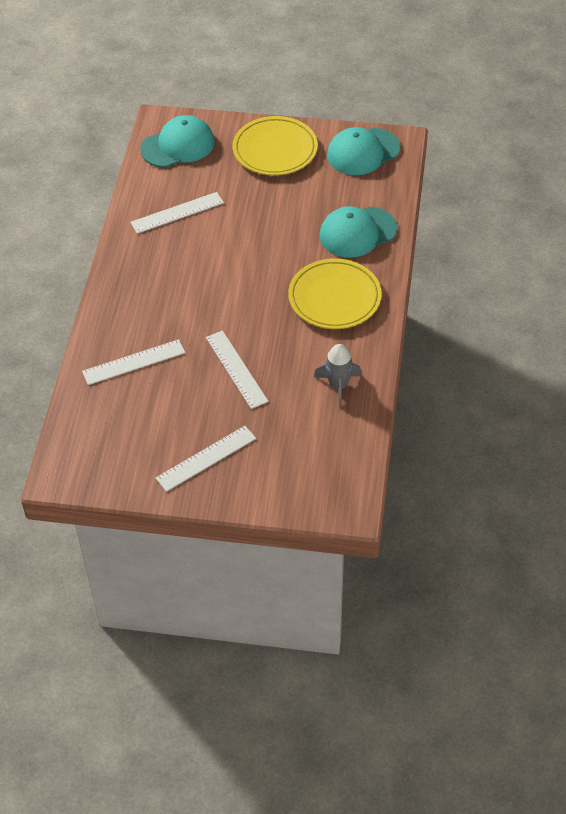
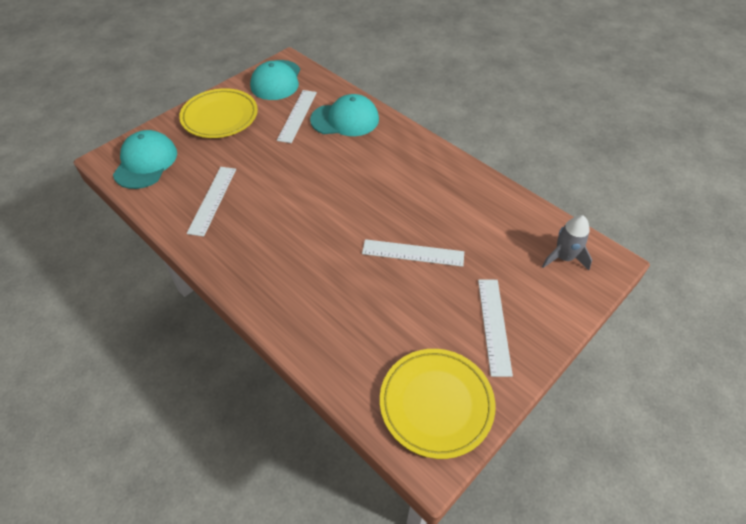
camera: 55 degrees left, 0 degrees up
(134, 362) = (342, 317): white ruler -> white ruler (297, 115)
(334, 298) = (394, 162): yellow plate -> yellow plate (436, 404)
(338, 386) = (481, 204): grey rocket -> grey rocket (563, 257)
(357, 232) = (345, 119): turquoise cap -> turquoise cap turned 105 degrees counterclockwise

